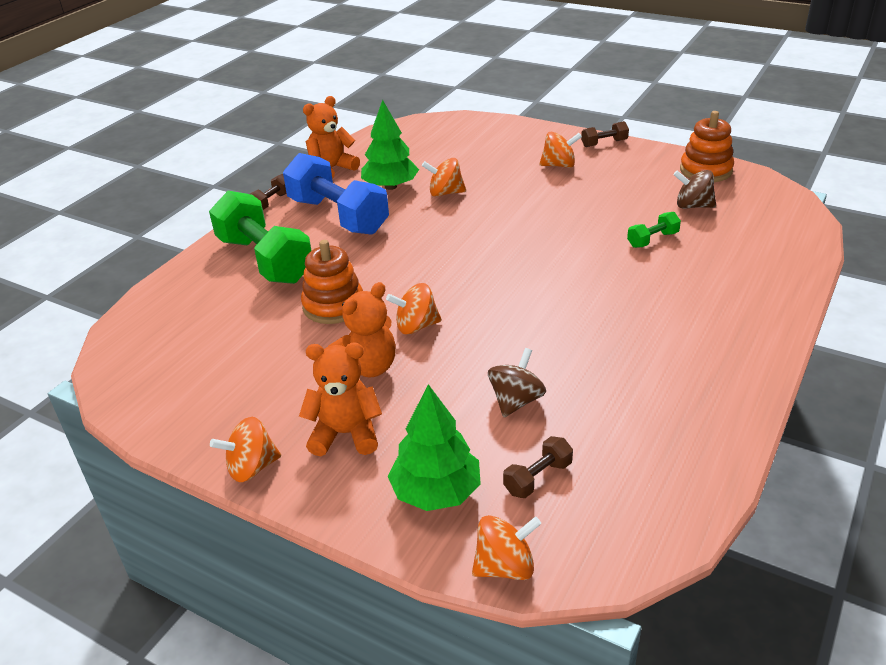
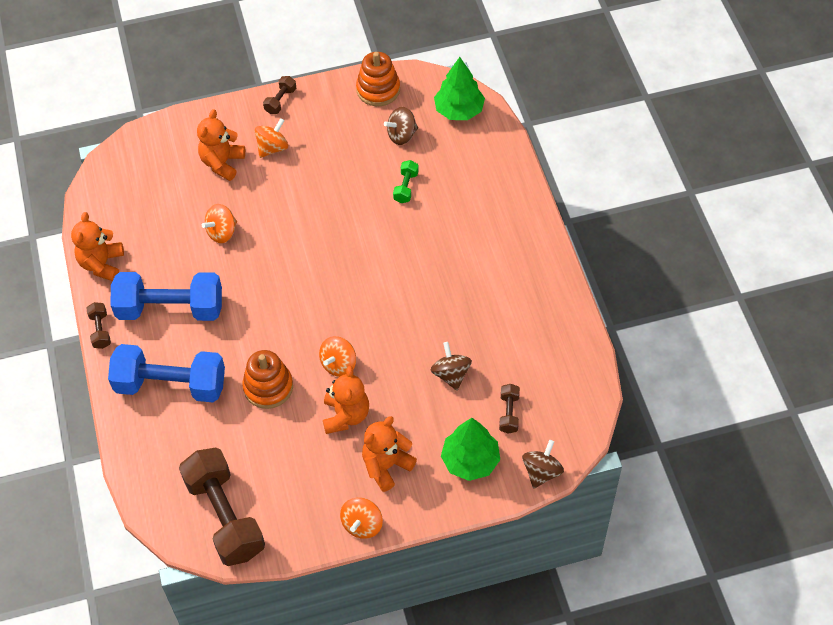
camera: 45 degrees left, 20 degrees up
(159, 372) = (225, 516): none -> brown dumbbell
(265, 260) = (171, 385): green dumbbell -> blue dumbbell
(390, 186) = (173, 252): green tree -> green tree (459, 110)
(505, 156) = (222, 163): none -> orange teddy bear
(505, 566) = (541, 472): orange spinning top -> brown spinning top

